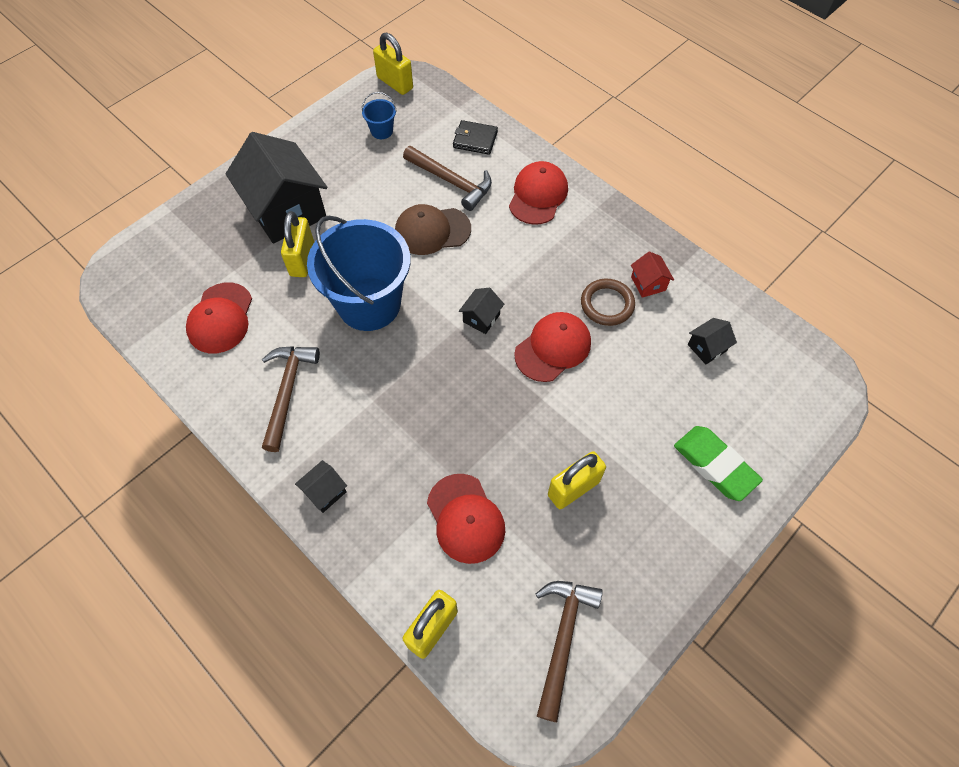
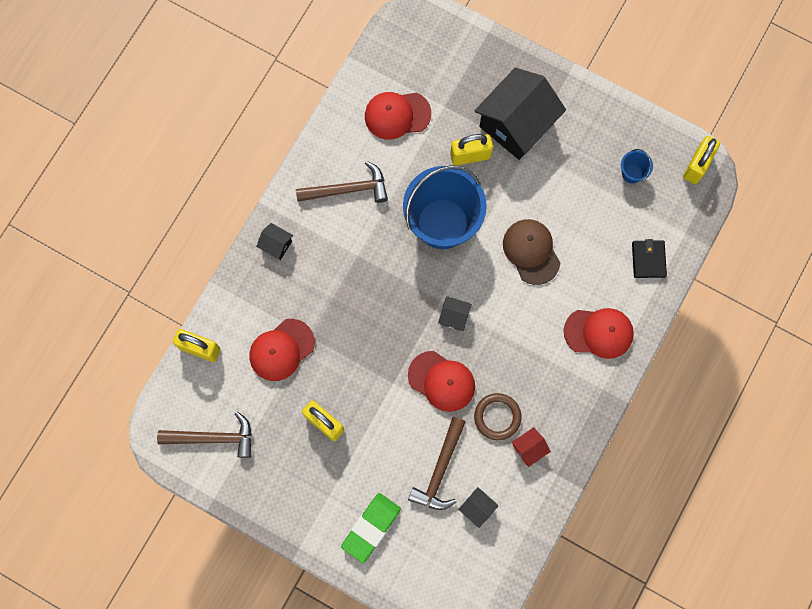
camera: 75 degrees right, 15 degrees up
(451, 181) = (591, 252): brown hammer -> brown hammer (440, 470)

